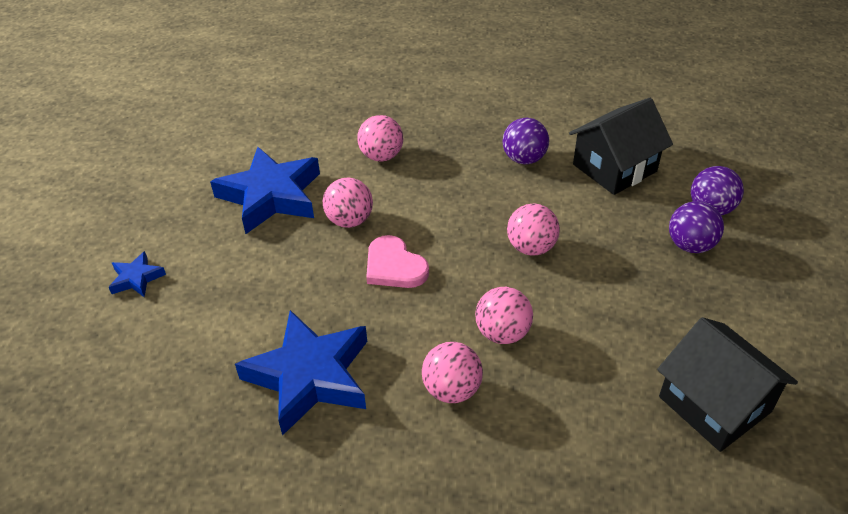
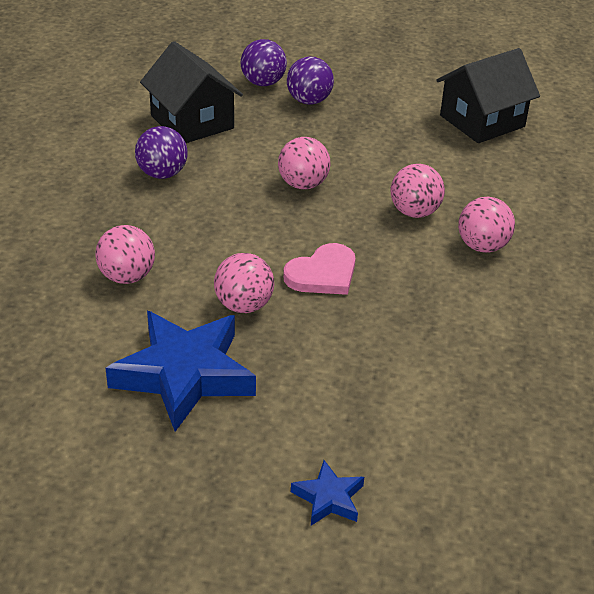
camera: 90 degrees left, 5 degrees down
(310, 376) = (475, 336): blue star -> none

